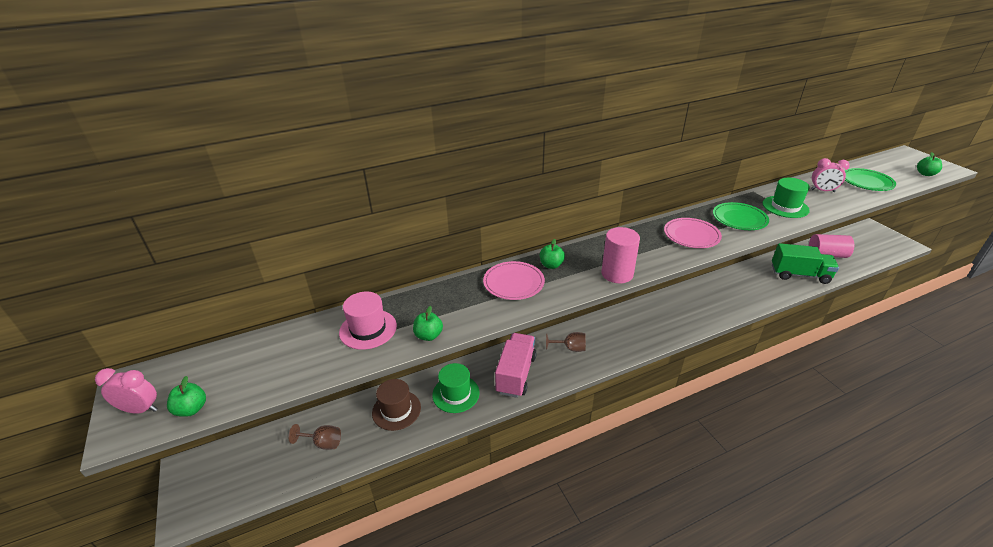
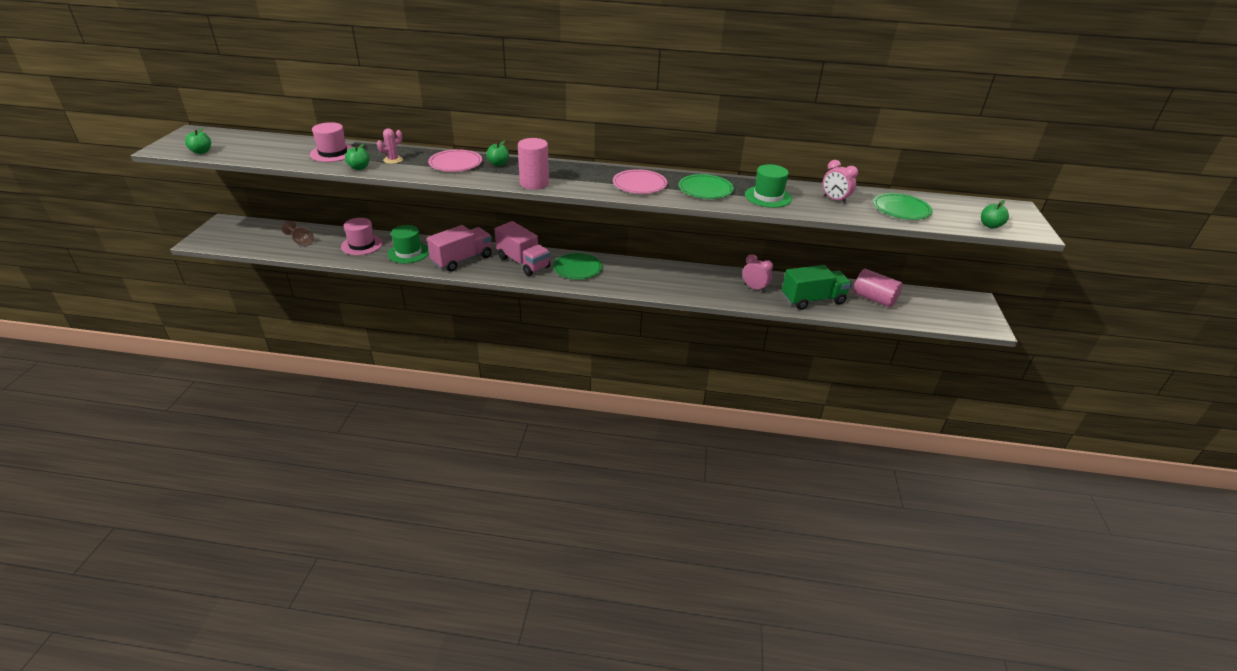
camera: 30 degrees right, 0 degrees up
(141, 409) = (182, 143): pink clock -> pink clock (754, 288)
(396, 410) = (362, 245): brown hat -> pink hat
(447, 307) = (393, 160): none -> pink cactus
(570, 348) = (523, 262): brown goblet -> pink truck
(620, 331) = (577, 268): none -> green plate
(799, 275) = (813, 300): green truck -> green truck turned 60 degrees counterclockwise

